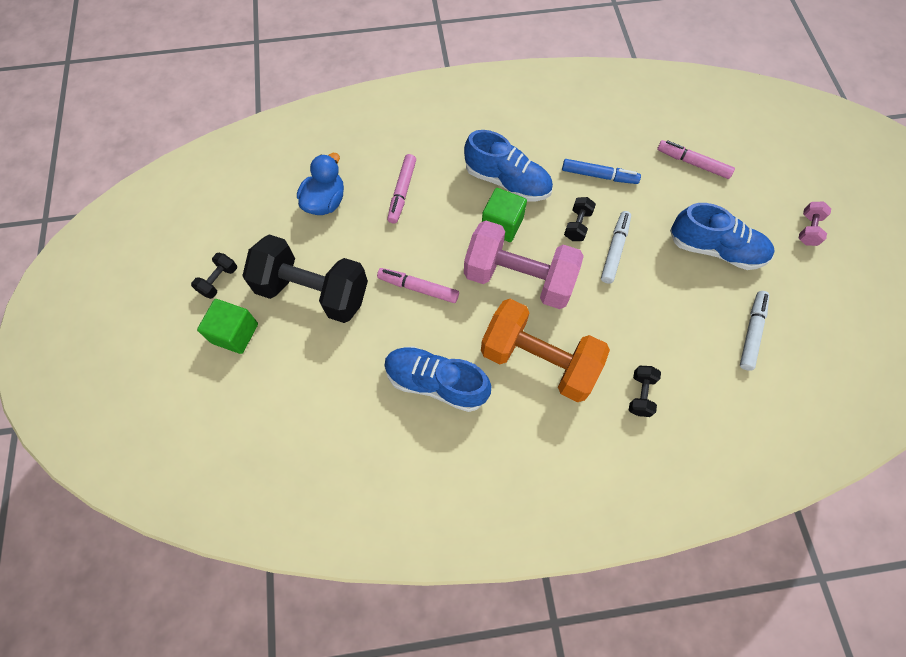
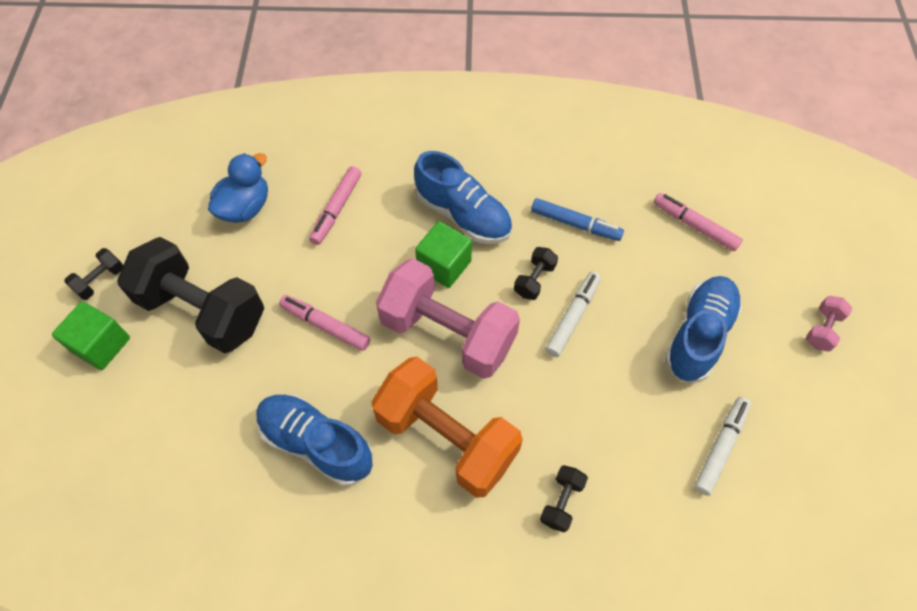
camera: 10 degrees right, 5 degrees down
(715, 249) = (698, 335): blue shoe -> blue shoe turned 90 degrees counterclockwise

